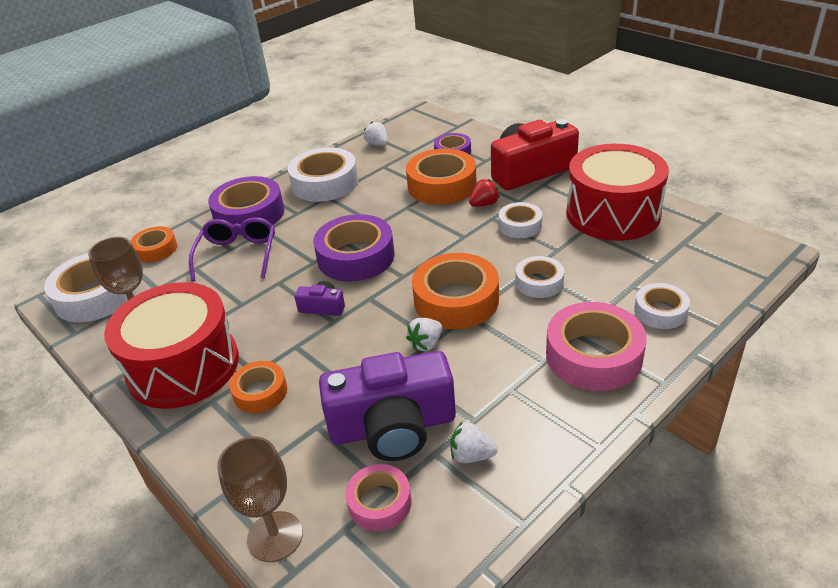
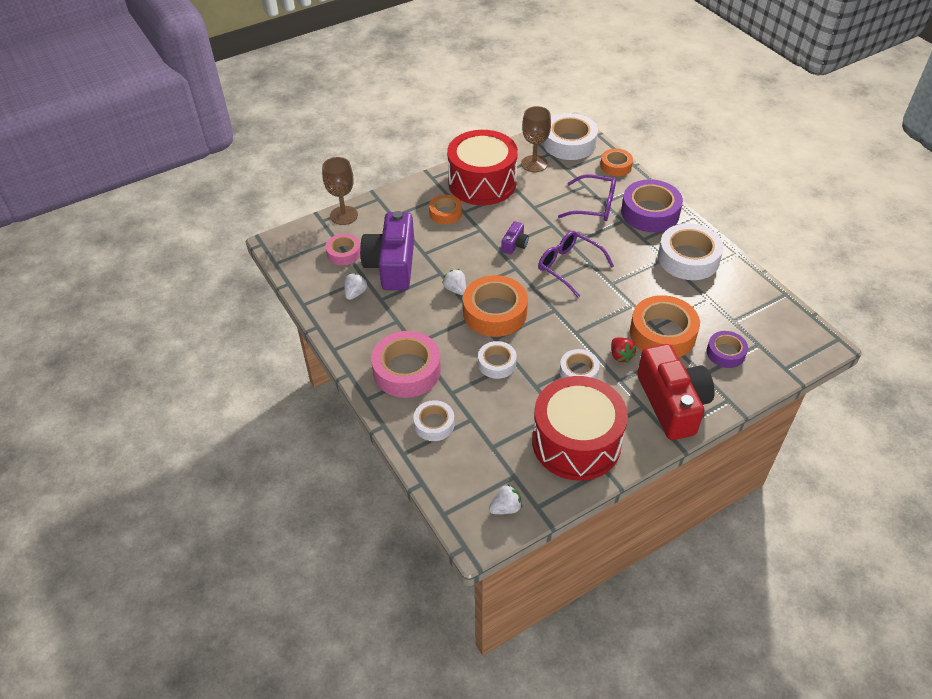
camera: 100 degrees right, 10 degrees up
(356, 257) = (569, 266): purple tape -> purple glasses
(378, 144) = (756, 301): white strawberry -> white strawberry (505, 508)

